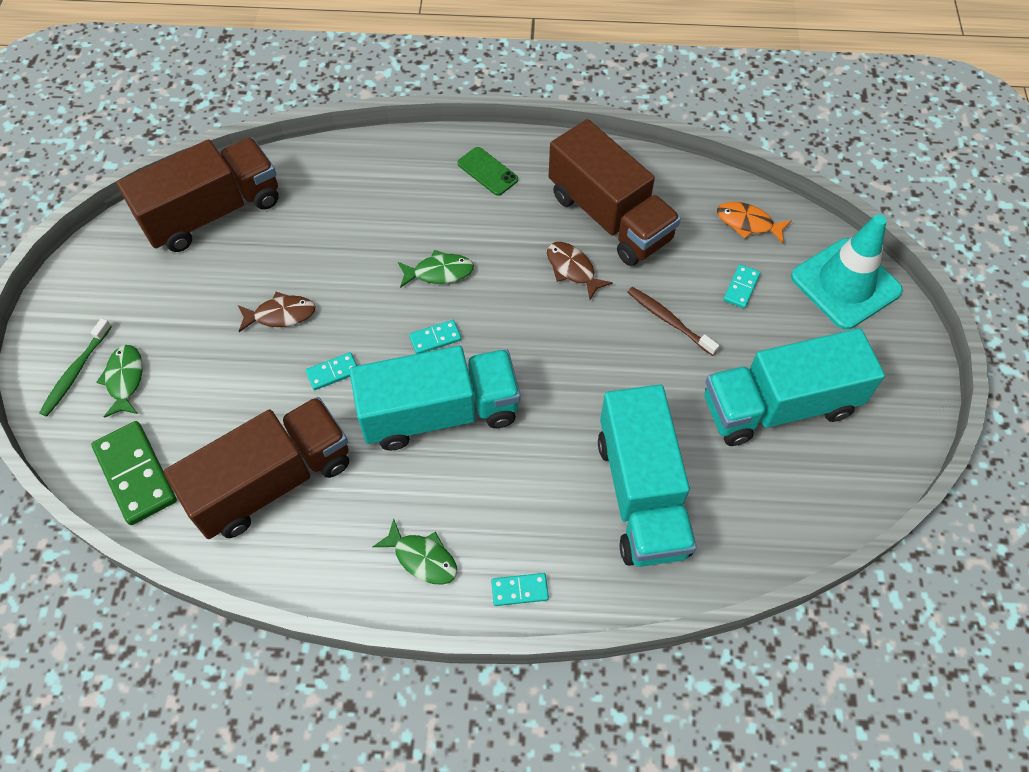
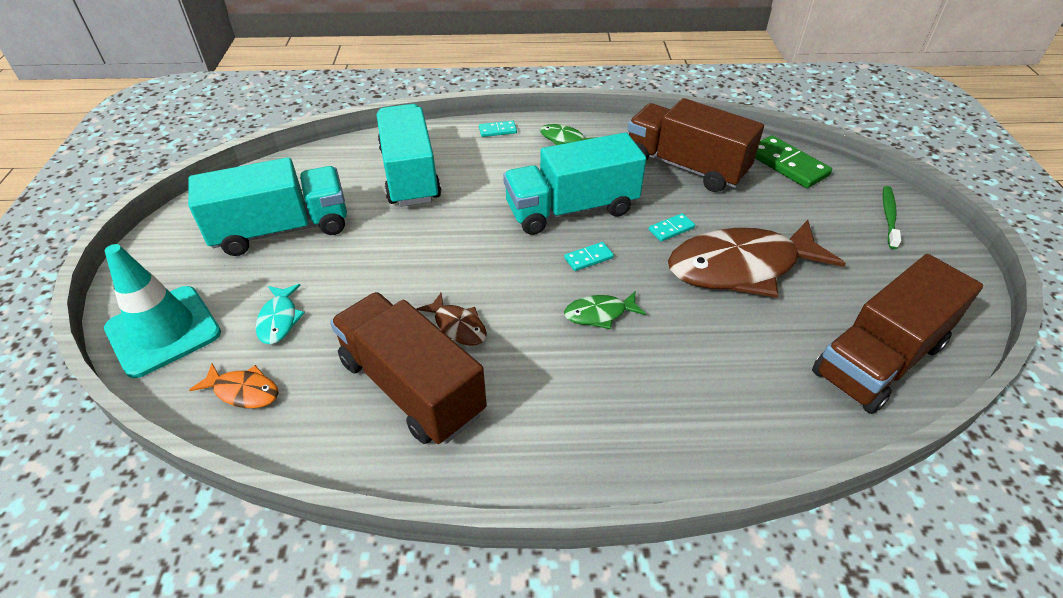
camera: 175 degrees right, 15 degrees down
(125, 379) = (843, 214): green fish -> none
(272, 481) = (685, 167): brown truck -> brown truck turned 75 degrees clockwise
(281, 314) = (741, 267): brown fish -> brown fish, size x2.29
(487, 171) = (568, 437): green phone -> none
(669, 320) = (363, 286): brown toothbrush -> none
(741, 288) = (279, 320): turquoise domino -> turquoise fish

